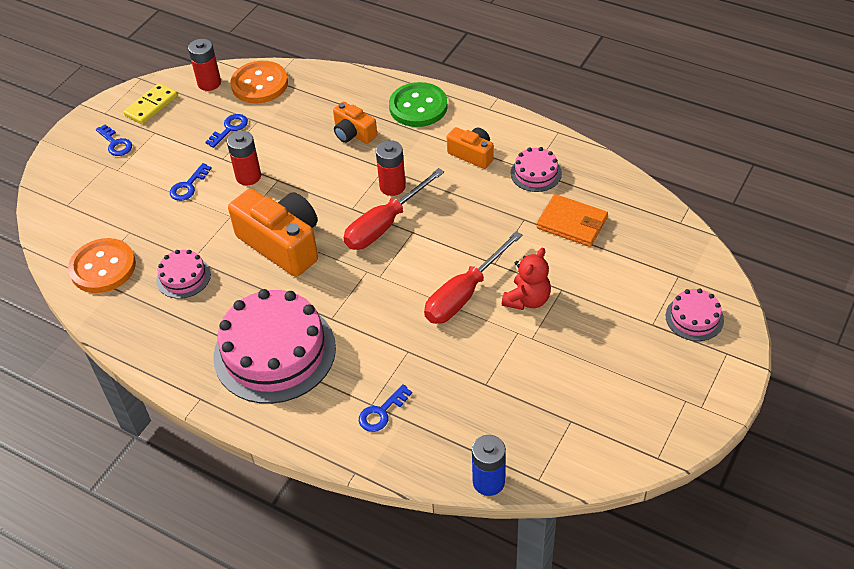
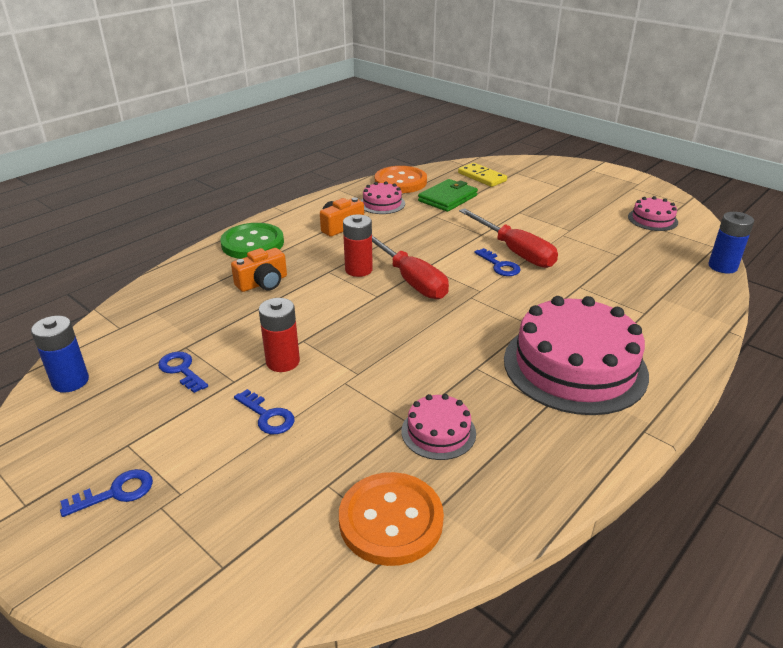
camera: 80 degrees left, 15 degrees down
(151, 106) = (62, 445): yellow domino -> yellow domino (482, 177)
(209, 83) = (70, 381): red battery -> blue battery
(259, 84) = (117, 338): orange button -> orange button (400, 182)
(282, 244) = (410, 346): orange camera -> none
(381, 412) = (654, 308): blue key -> blue key (499, 265)
(527, 300) = (527, 226): red teddy bear -> none
(572, 223) = (448, 198): orange wallet -> green wallet
(694, 318) = (557, 173): pink cake -> pink cake (652, 219)

